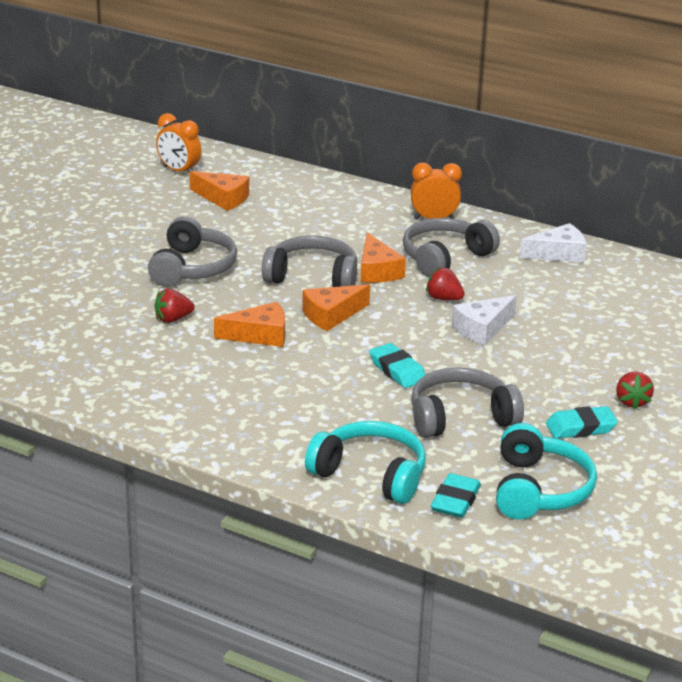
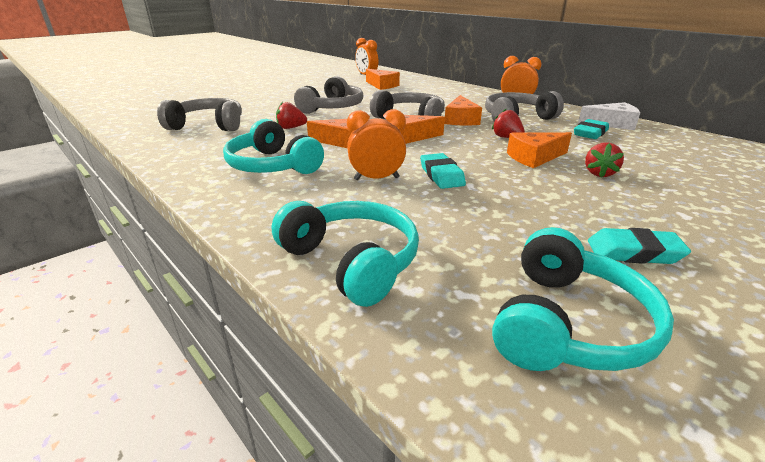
camera: 20 degrees right, 0 degrees up
(210, 386) = (272, 166): none -> turquoise headphones
(335, 386) = (376, 179): none -> orange clock
(455, 501) = (439, 316): turquoise eraser -> turquoise eraser (590, 133)
(460, 417) = (487, 220): grey headphones -> grey headphones (208, 125)
(482, 328) = (534, 157): white cheese -> orange cheese
(632, 402) = (701, 234): red strawberry -> red strawberry (599, 173)

